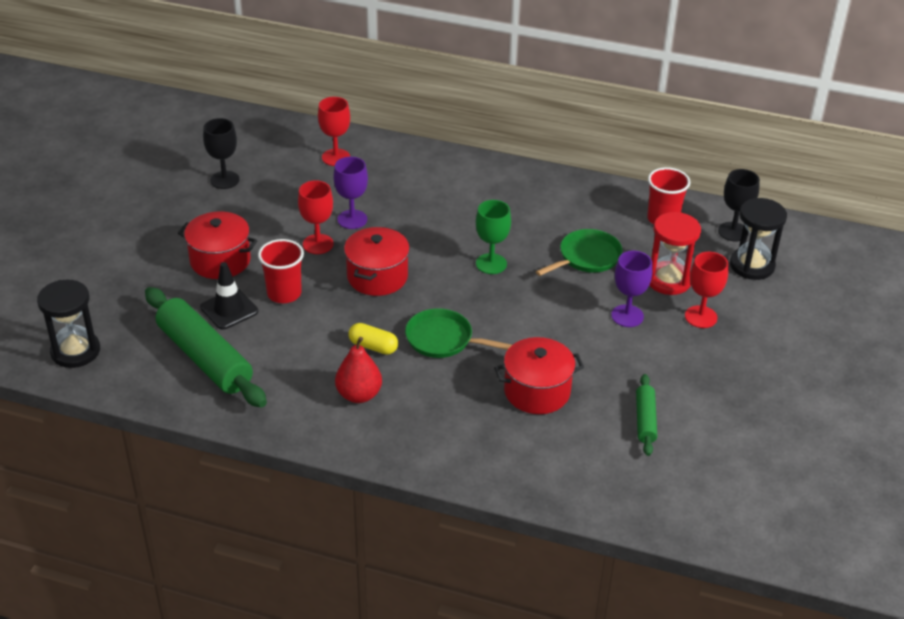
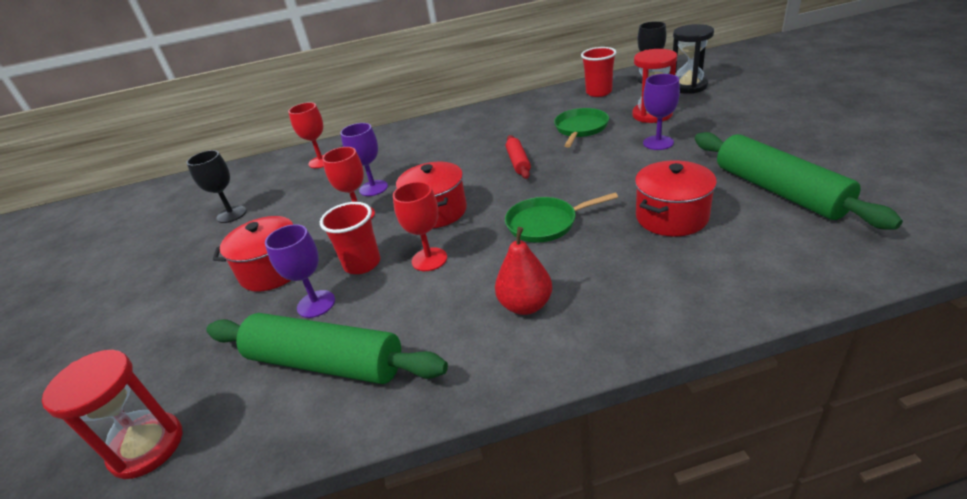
camera: 25 degrees left, 5 degrees down
(75, 351) = (147, 447): black hourglass -> red hourglass
(229, 309) = (316, 304): black traffic cone -> purple goblet
(373, 346) = (492, 260): yellow capsule -> none
(491, 264) = (518, 162): green goblet -> red rolling pin
(645, 420) = (778, 191): green rolling pin -> green rolling pin, size x2.01
(701, 317) = (704, 121): red goblet -> red goblet (429, 259)

